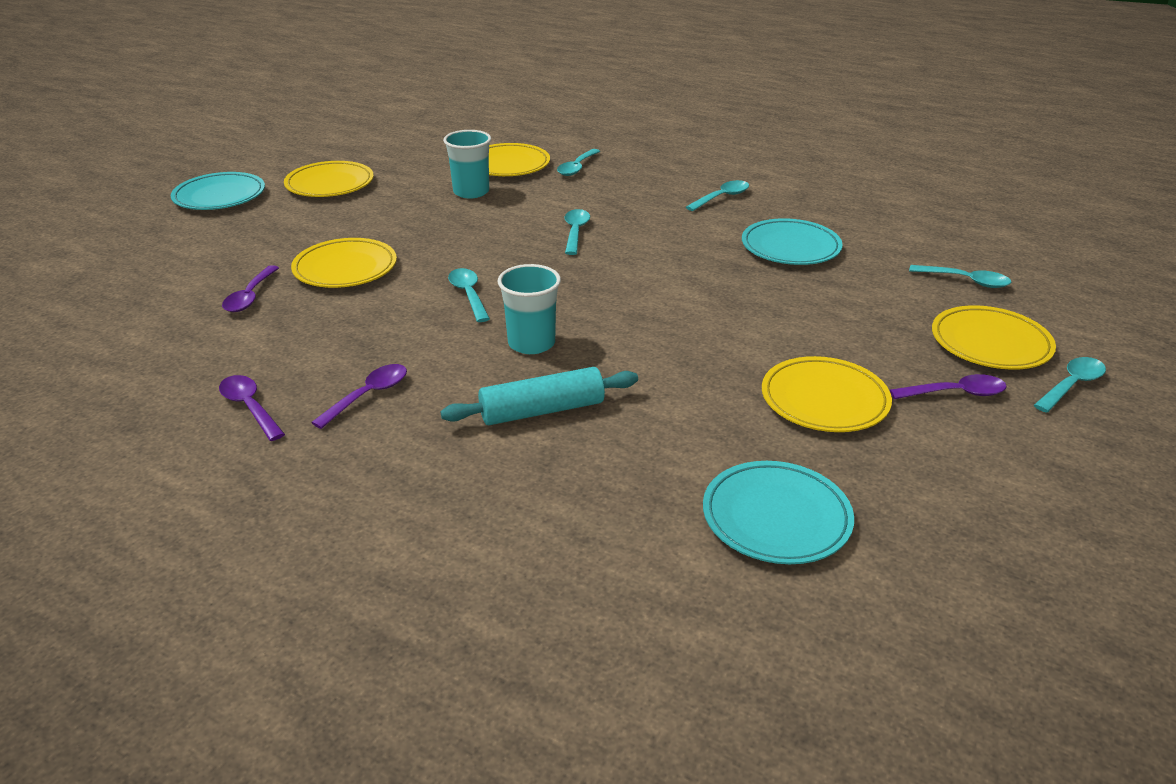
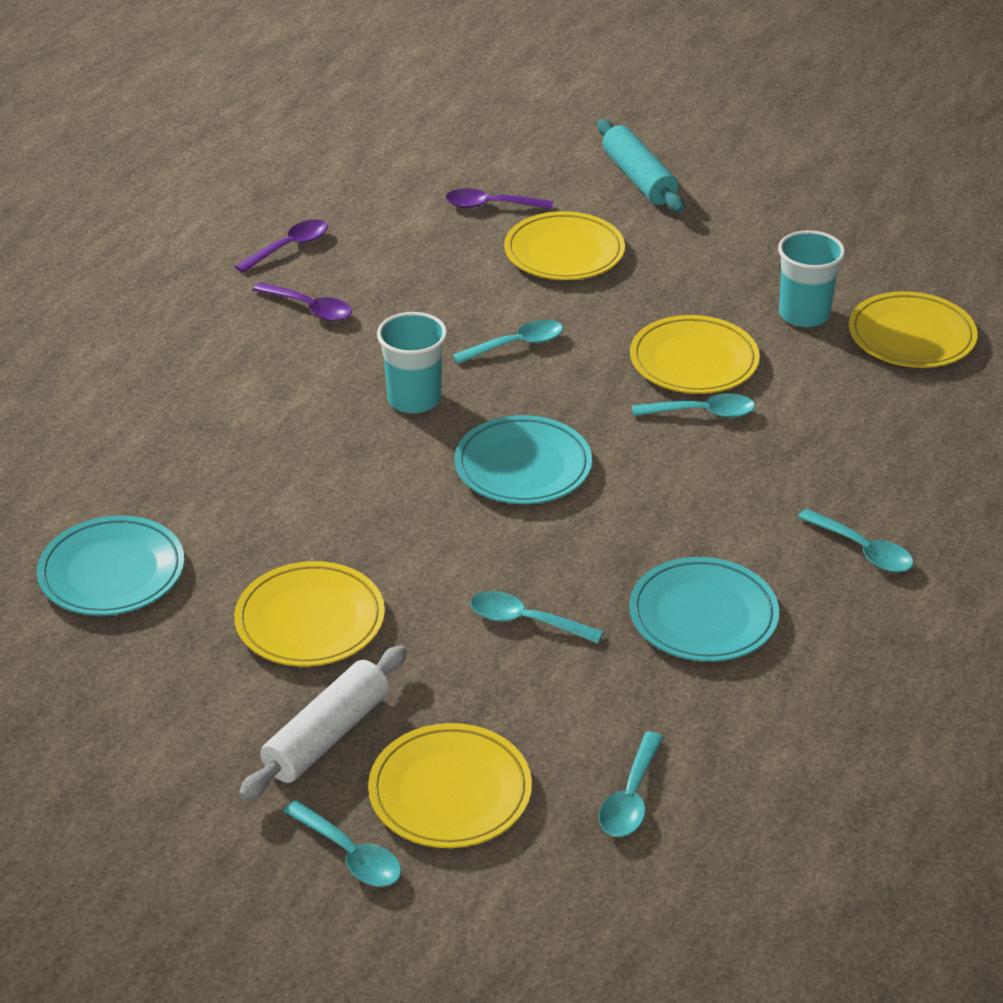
camera: 85 degrees right, 5 degrees up
(219, 196) = (729, 135): turquoise plate -> turquoise plate (523, 466)
(330, 184) = (791, 202): yellow plate -> yellow plate (694, 361)
(542, 410) = (286, 417): turquoise rolling pin -> turquoise rolling pin (638, 179)
(577, 167) = (926, 401): turquoise spoon -> turquoise spoon (526, 621)
(955, 393) = (327, 736): purple spoon -> white rolling pin

